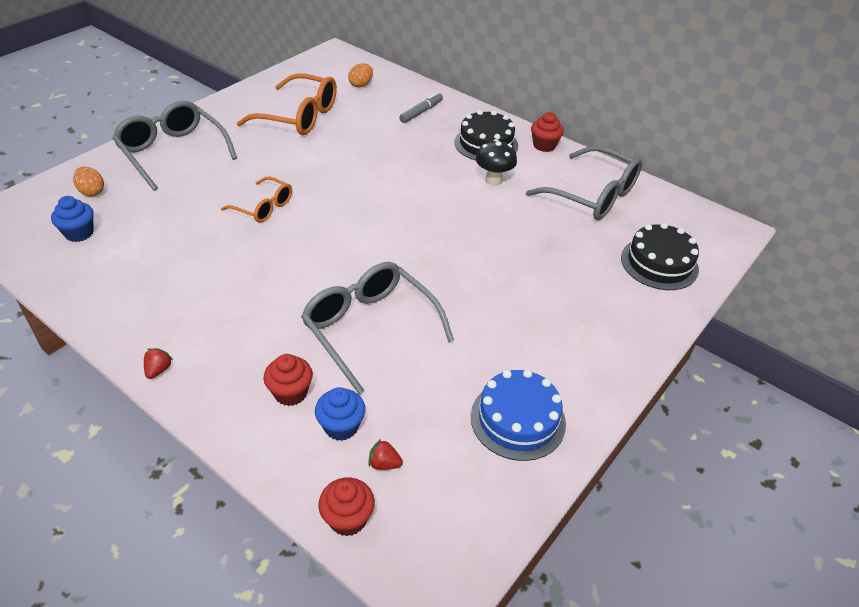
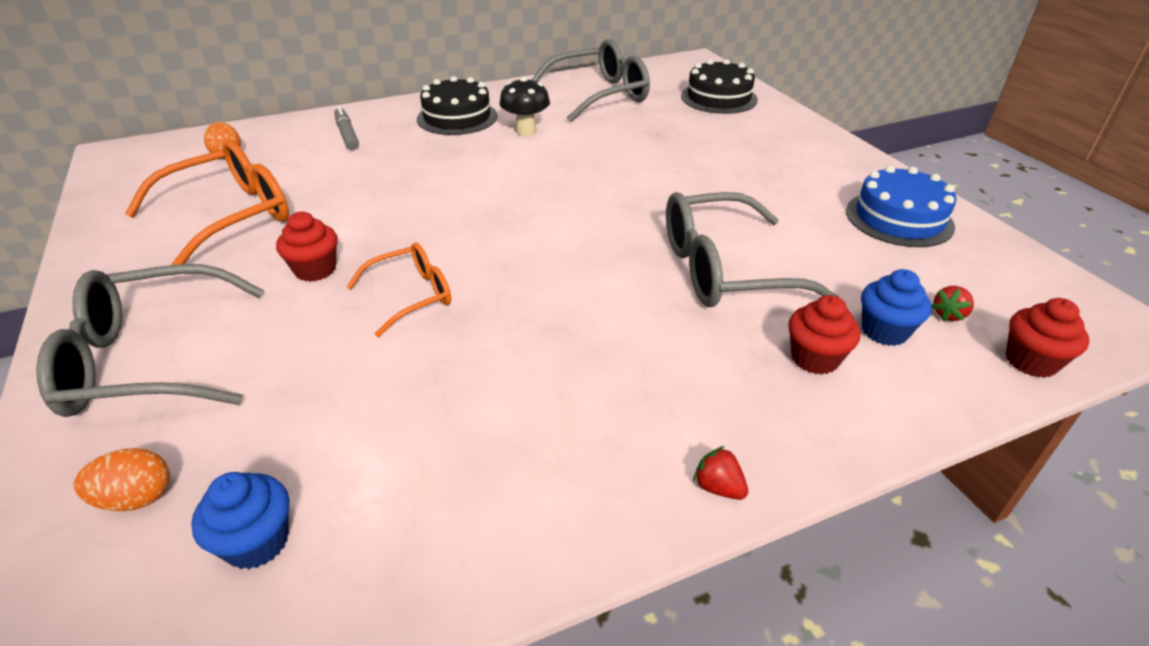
camera: 60 degrees left, 5 degrees down
(544, 145) = (496, 92): red cupcake -> red cupcake (315, 270)

